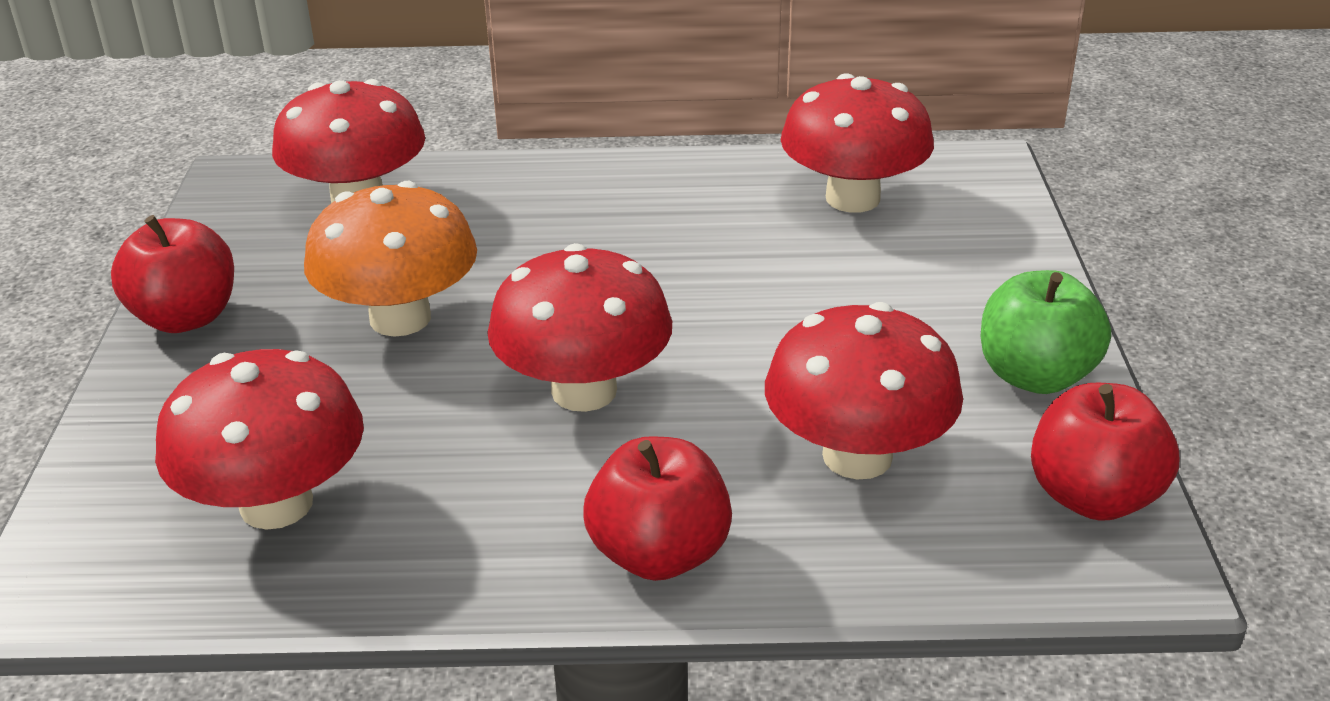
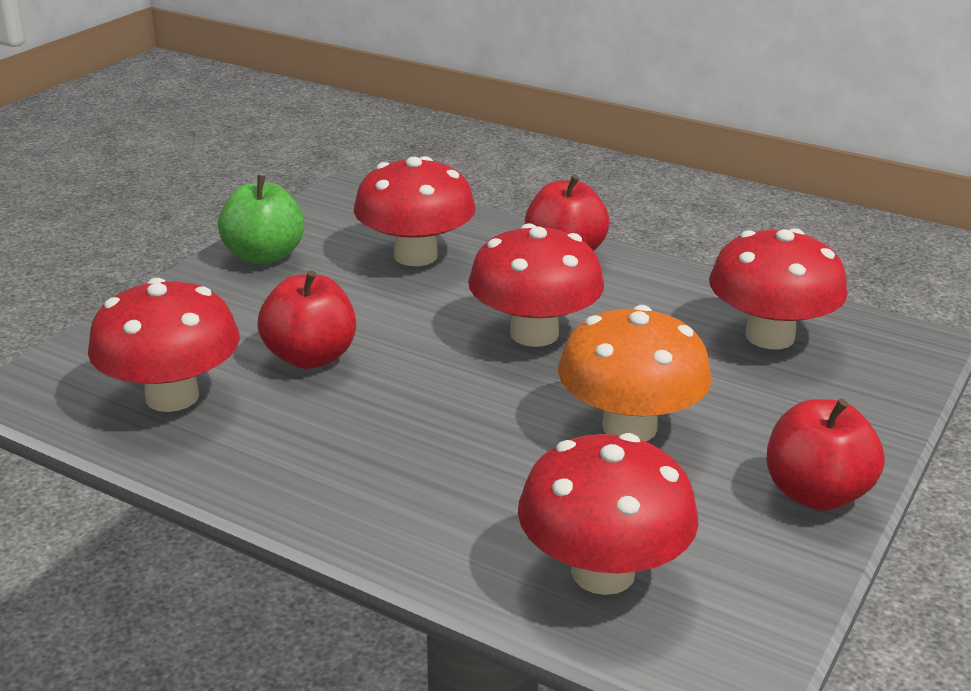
camera: 150 degrees left, 5 degrees down
(1093, 497) = (329, 209): red apple -> red apple (310, 357)

